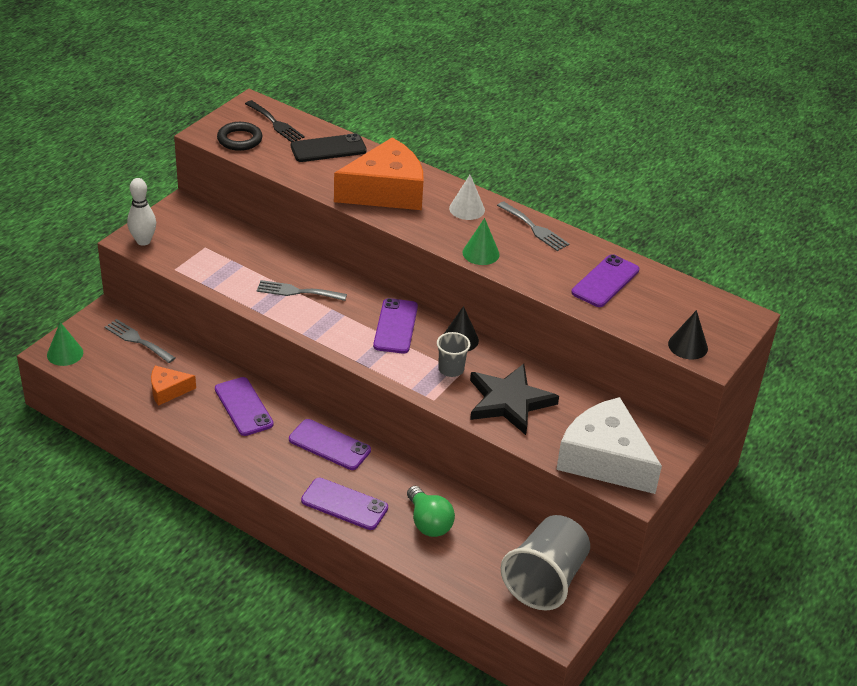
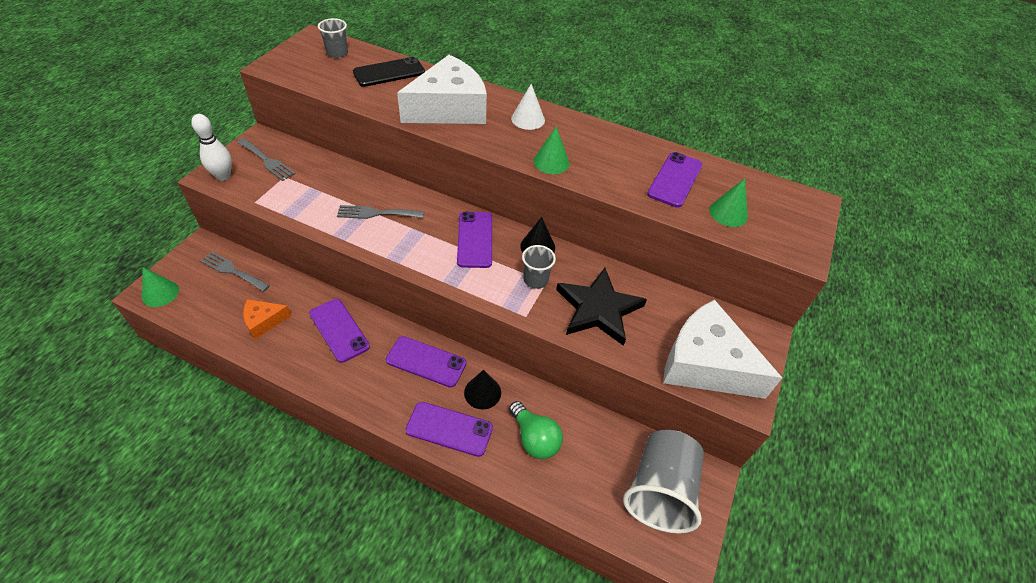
camera: 10 degrees left, 10 degrees up
(239, 139) = (304, 70): black ring -> none
(275, 123) = (337, 53): black fork -> grey cup
(385, 191) = (449, 108): orange cheese -> white cheese
(534, 228) = (594, 132): grey fork -> grey fork (267, 161)
(649, 317) = (728, 213): none -> green cone
(688, 346) = (775, 240): black cone -> black cone (482, 392)

